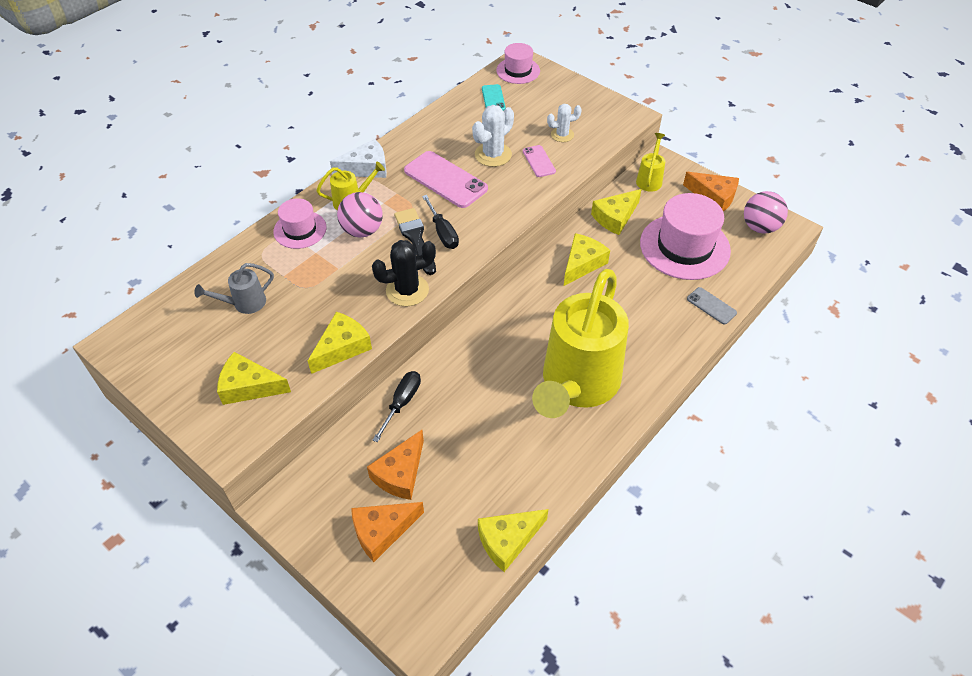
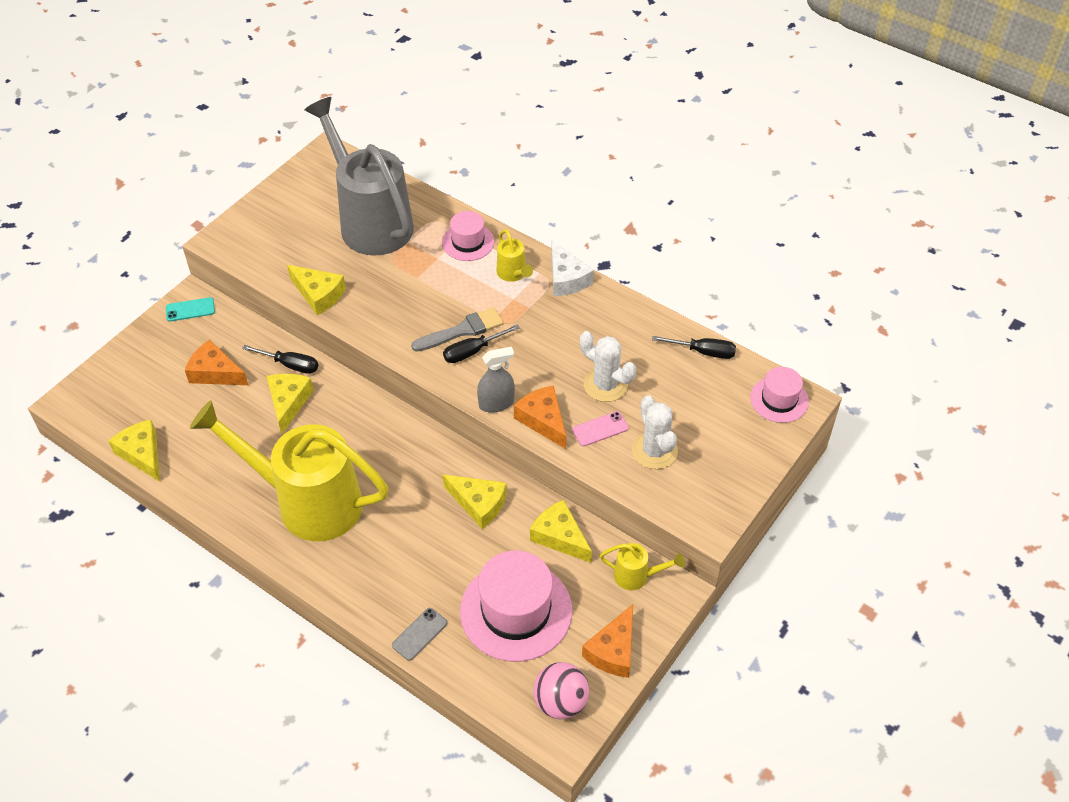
camera: 85 degrees right, 0 degrees up
(244, 303) = (371, 221): grey watering can -> grey watering can, size x2.50
(249, 386) = (277, 242): yellow cheese -> yellow cheese (288, 403)
(362, 230) = (470, 288): pink ball -> none
(382, 531) = (161, 367): orange cheese -> orange cheese (543, 420)
(407, 290) = (389, 332): black cactus -> none
(415, 238) = (462, 330): black brush -> grey brush
(445, 180) = (556, 346): pink phone -> none
(466, 101) = (703, 352): none -> black screwdriver
(493, 98) = (714, 378): turquoise phone -> turquoise phone (190, 309)
(505, 220) = (496, 403): none -> grey spray bottle
(562, 135) = (654, 451): white cactus -> white cactus, size x1.56

